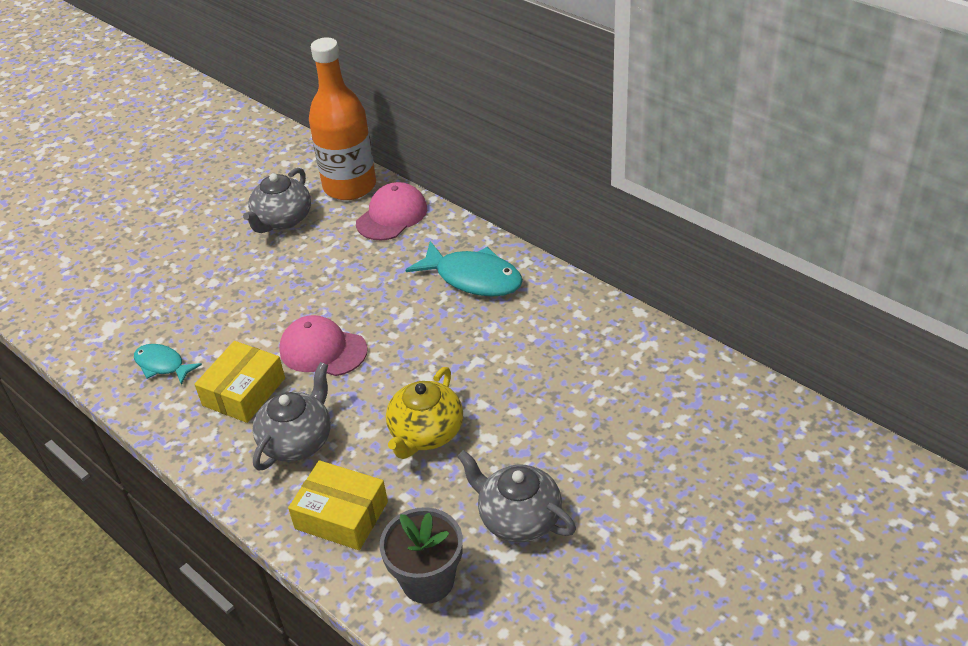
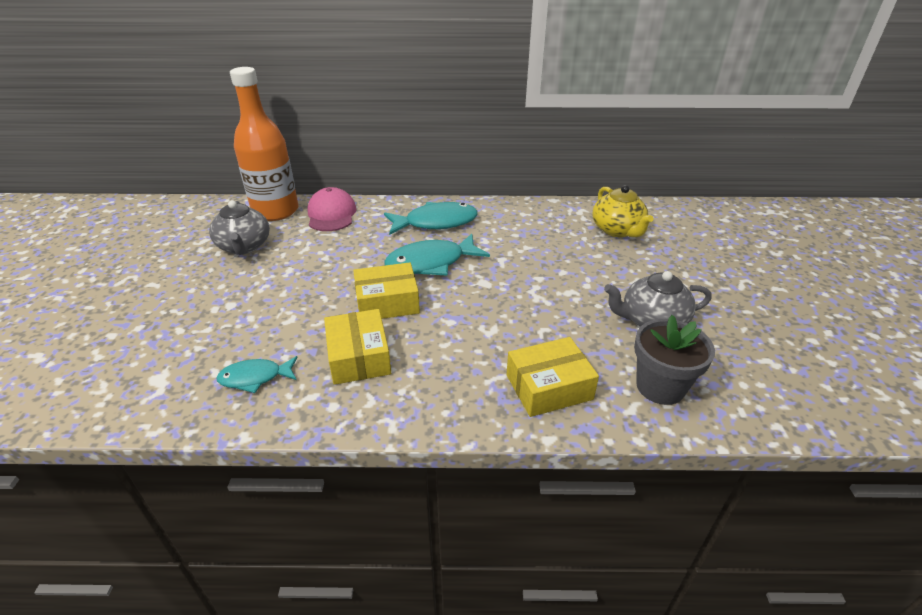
camera: 45 degrees left, 5 degrees down
(297, 440) = (448, 362): grey teapot -> none
(323, 350) = (387, 302): pink cap -> yellow box
(408, 327) = (431, 263): none -> turquoise fish
(426, 433) = (530, 310): yellow teapot -> yellow teapot (617, 230)

